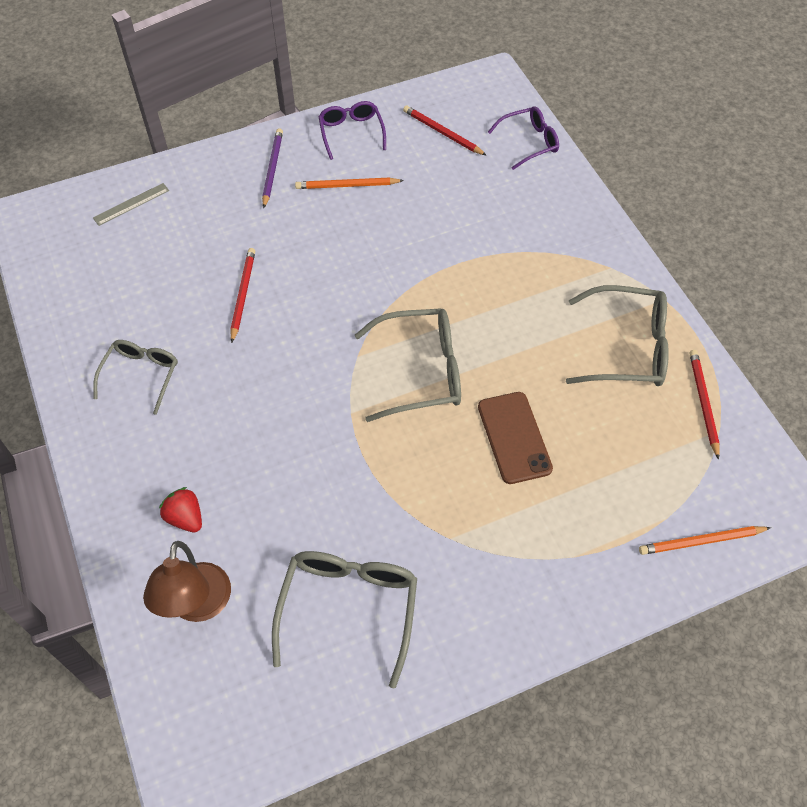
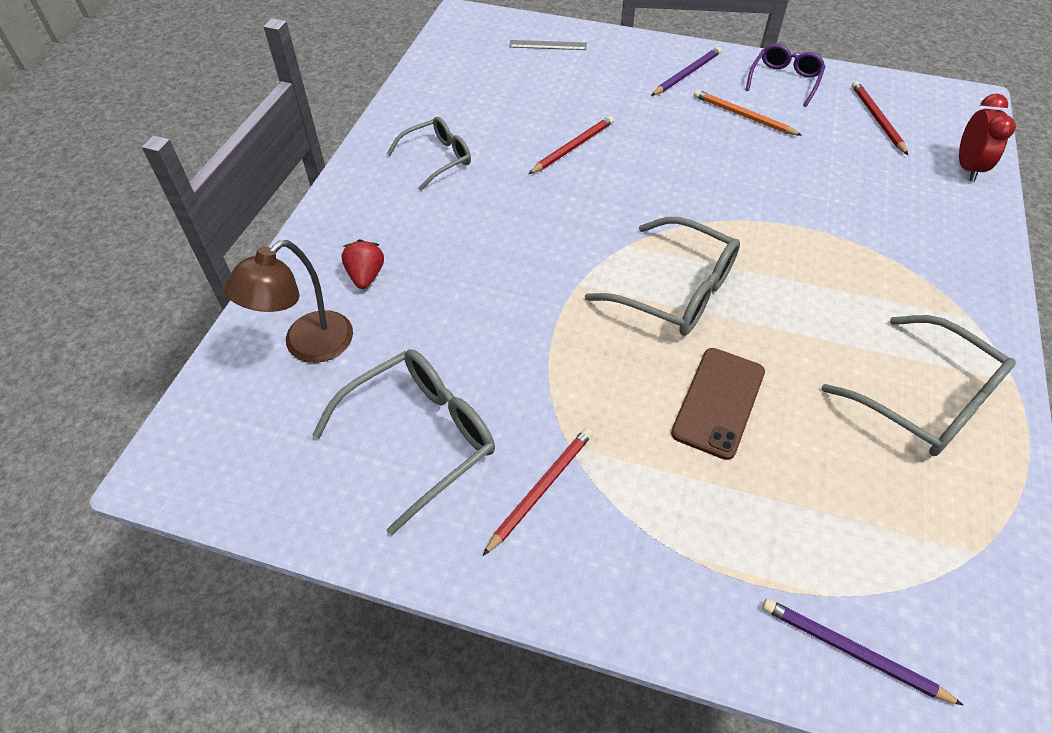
camera: 40 degrees right, 5 degrees down
(529, 142) = (967, 167): purple glasses -> red clock
(701, 541) = (852, 652): orange pencil -> purple pencil
(703, 403) = (979, 511): red pencil -> red pencil (541, 489)

